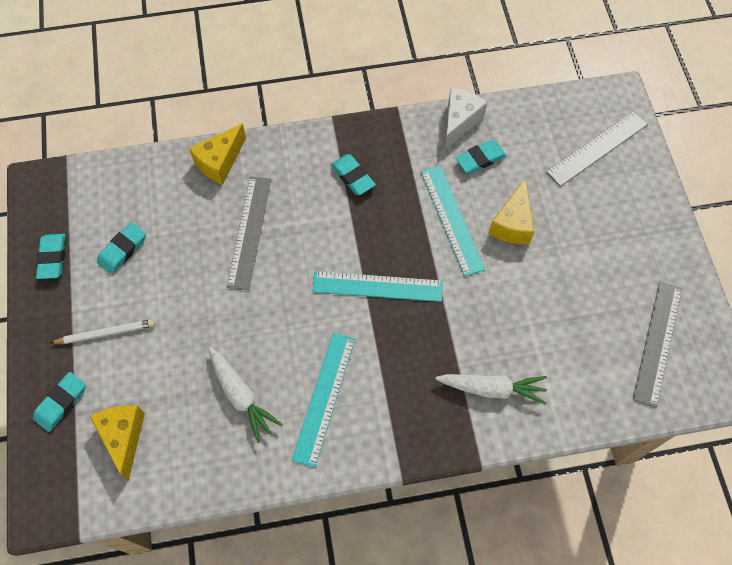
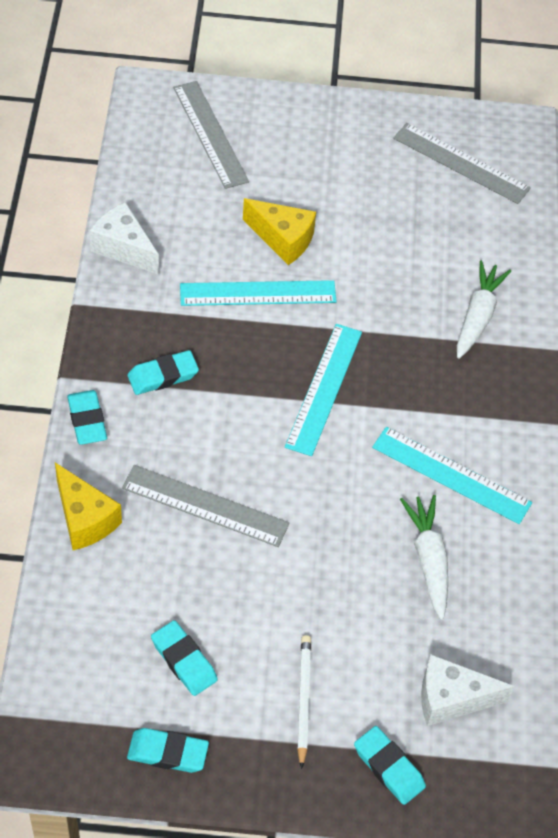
camera: 80 degrees left, 10 degrees down
(123, 437) = (451, 699): yellow cheese -> white cheese
(241, 396) = (429, 559): white carrot -> white carrot turned 75 degrees counterclockwise
(480, 159) = (185, 243): turquoise eraser -> turquoise eraser (87, 420)

